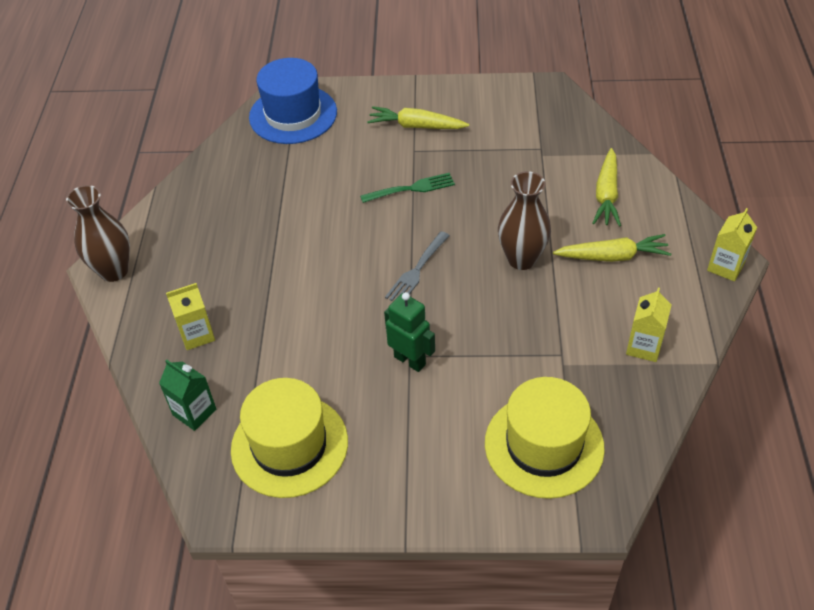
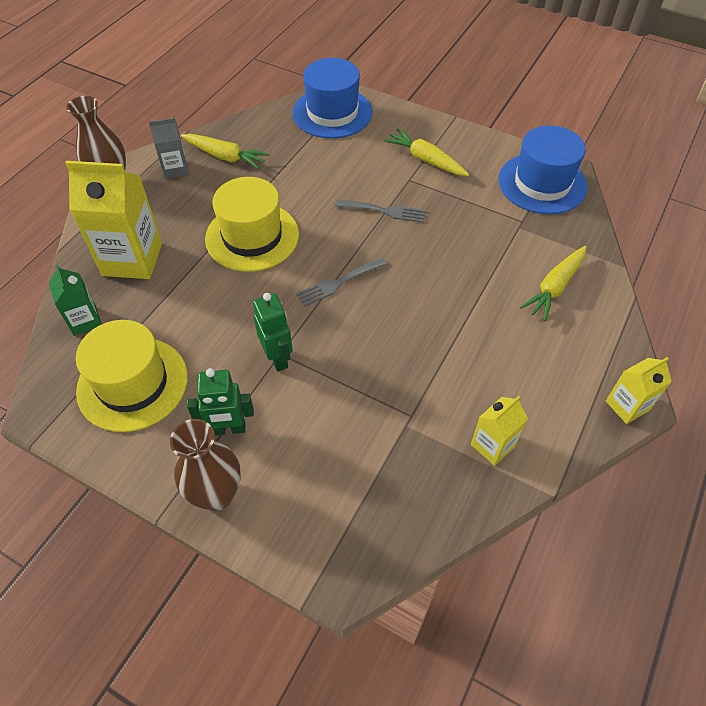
camera: 25 degrees right, 5 degrees up
(172, 231) = (175, 169): none -> grey carton
(197, 335) = (132, 259): yellow carton -> yellow carton, size x1.86
(411, 441) = (228, 429): none -> green robot
(412, 188) = (384, 211): green fork -> grey fork
(522, 259) = (436, 312): brown vase -> brown vase (217, 494)
(535, 108) = (542, 183): none -> blue hat
(544, 445) = (336, 492): yellow hat -> yellow hat (252, 236)
(612, 256) = (521, 346): yellow carrot -> yellow carrot (225, 157)

